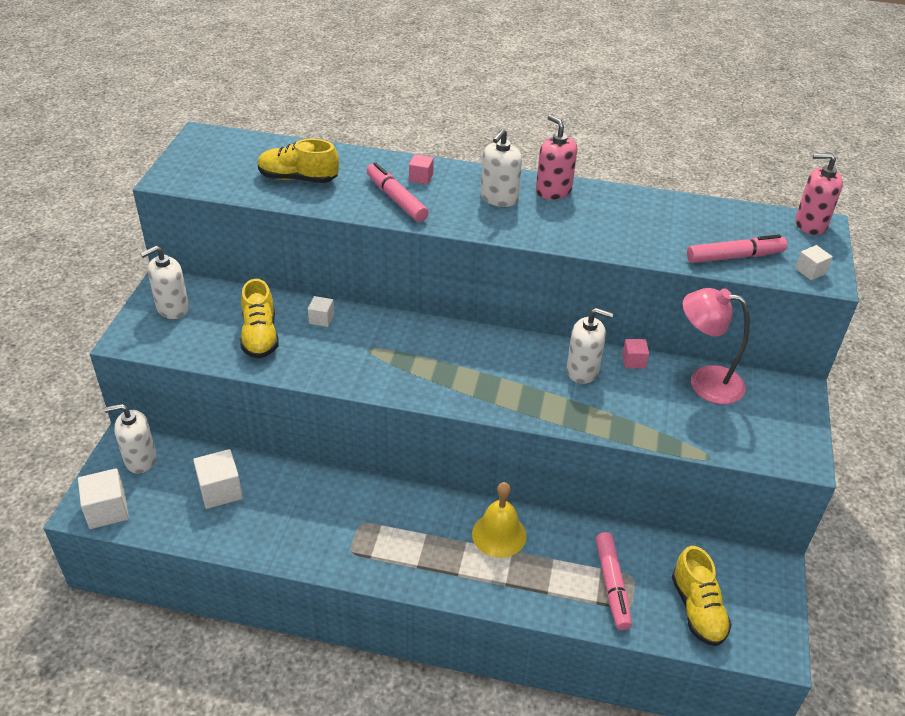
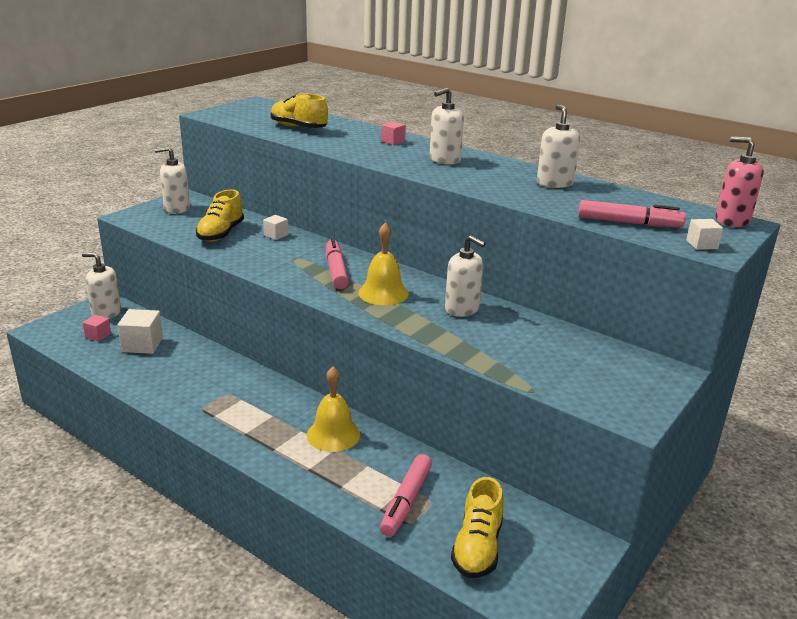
camera: 25 degrees right, 15 degrees down
(107, 510) = (55, 334): white cube -> none
(396, 199) = (360, 147): pink marker -> pink marker (336, 270)
(496, 373) = (383, 293): none -> yellow bell
(553, 191) = (496, 164): pink soap dispenser -> none
(629, 209) = (554, 183): none -> white soap dispenser
(633, 361) = (516, 314): pink cube -> pink cube (98, 335)
(705, 382) = (575, 342): pink lamp -> none

